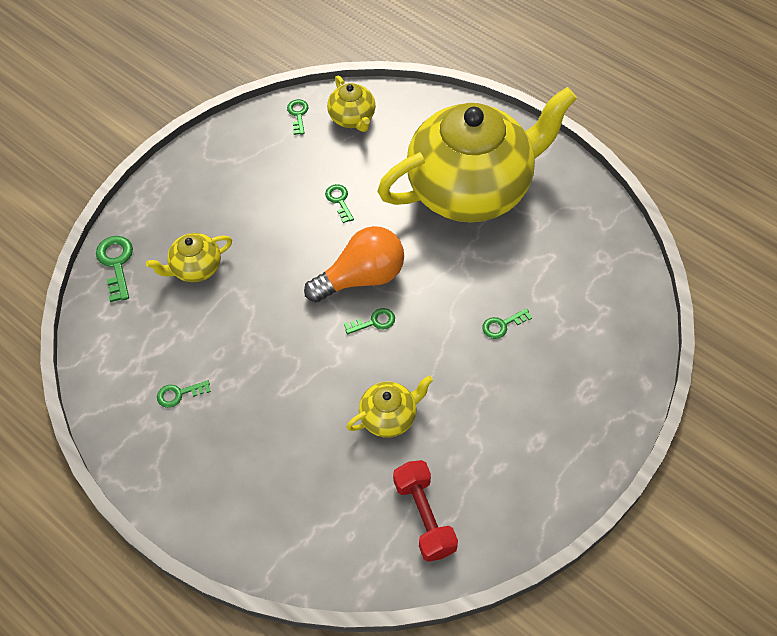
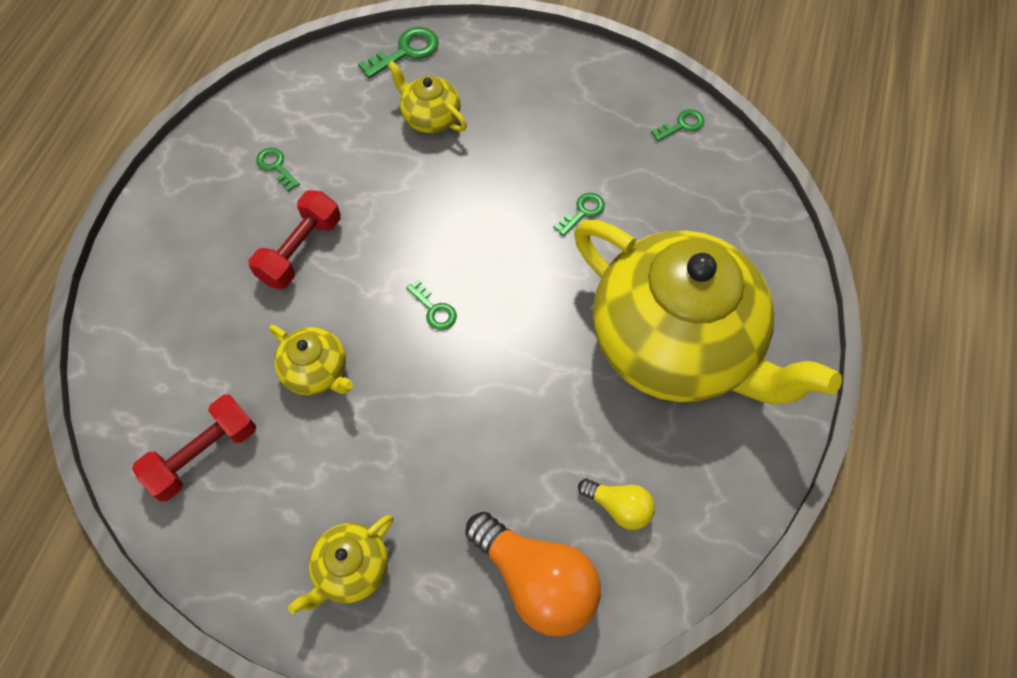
camera: 65 degrees right, 5 degrees up
(273, 398) = (300, 250): none -> red dumbbell
(352, 118) = (709, 179): yellow teapot -> yellow teapot (351, 569)
(361, 277) = (488, 274): orange light bulb -> orange light bulb (536, 580)
(502, 325) = (488, 451): green key -> none
(572, 264) = (618, 507): none -> yellow light bulb

